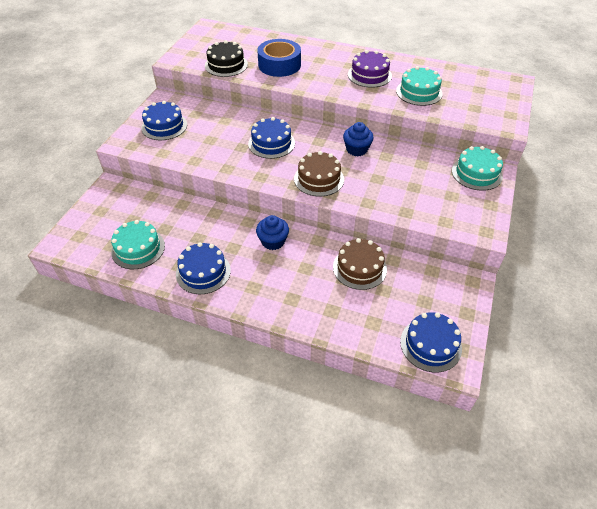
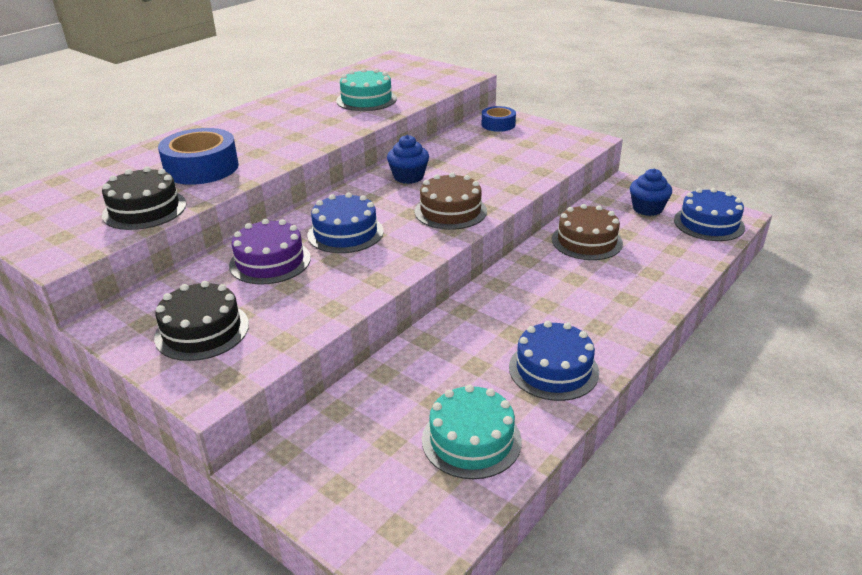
camera: 70 degrees left, 15 degrees down
(164, 126) = (202, 331): blue cake -> black cake
(273, 241) = (514, 295): blue cupcake -> blue cupcake (647, 209)
(369, 75) = (300, 117): purple cake -> purple cake (270, 261)
(476, 173) = (498, 124): turquoise cake -> blue tape

